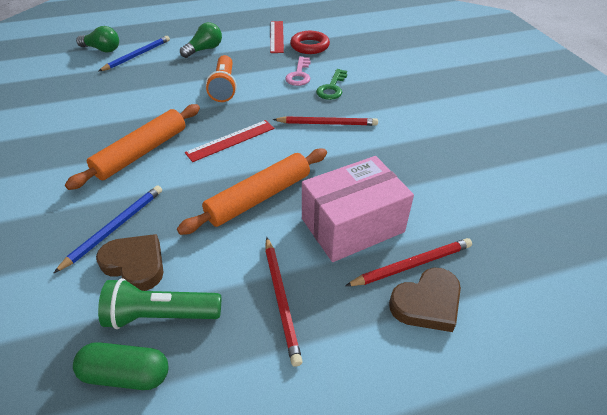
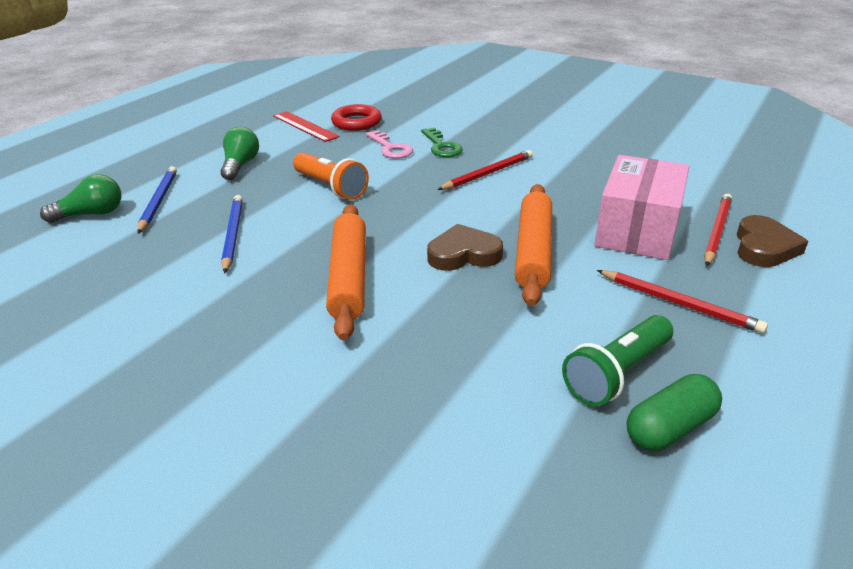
camera: 40 degrees left, 10 degrees down
(115, 227) = (446, 346): blue pencil -> blue pencil (233, 234)
(135, 264) = (524, 358): brown heart -> brown heart (463, 254)
(230, 140) = (424, 224): red ruler -> none

